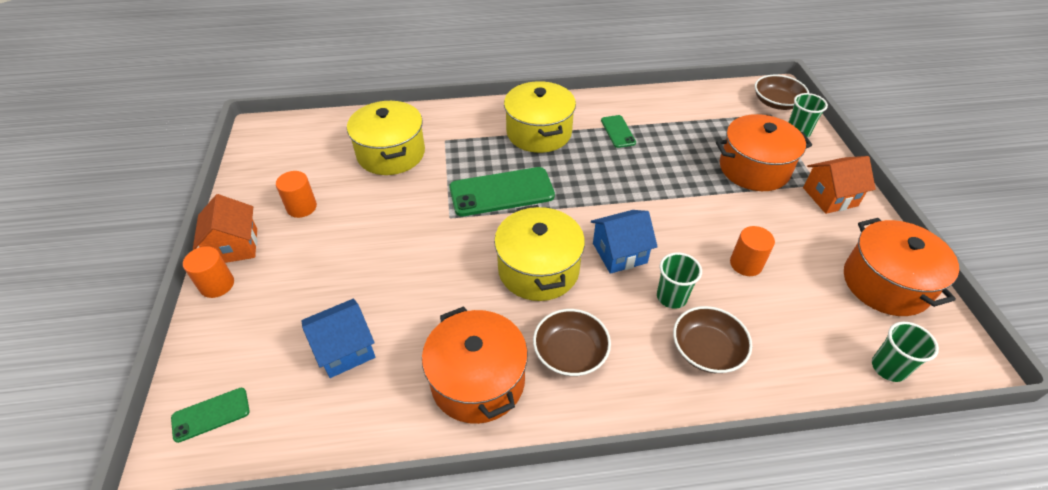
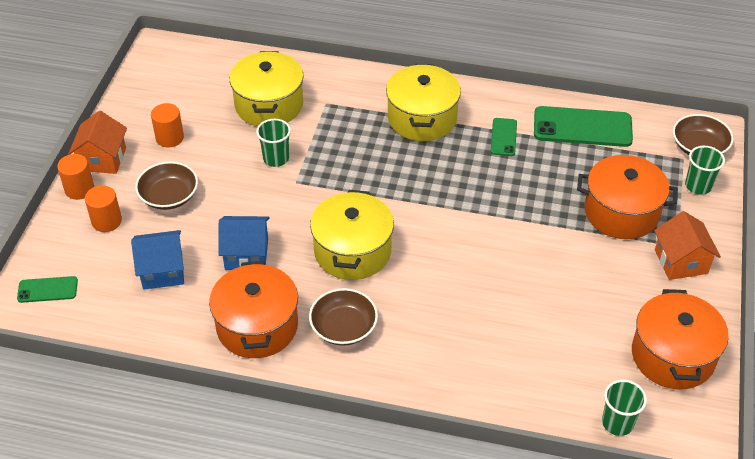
camera: 20 degrees right, 0 degrees up
(501, 192) = (355, 170): green phone -> green phone (582, 127)
(619, 253) = (434, 257): blue house -> blue house (246, 254)
(671, 297) = (459, 309): green cup -> green cup (276, 158)
(707, 350) = (462, 360): brown bowl -> brown bowl (169, 196)
(746, 264) = (548, 300): orange cylinder -> orange cylinder (106, 221)
(830, 197) = (681, 261): orange house -> orange house turned 75 degrees clockwise

